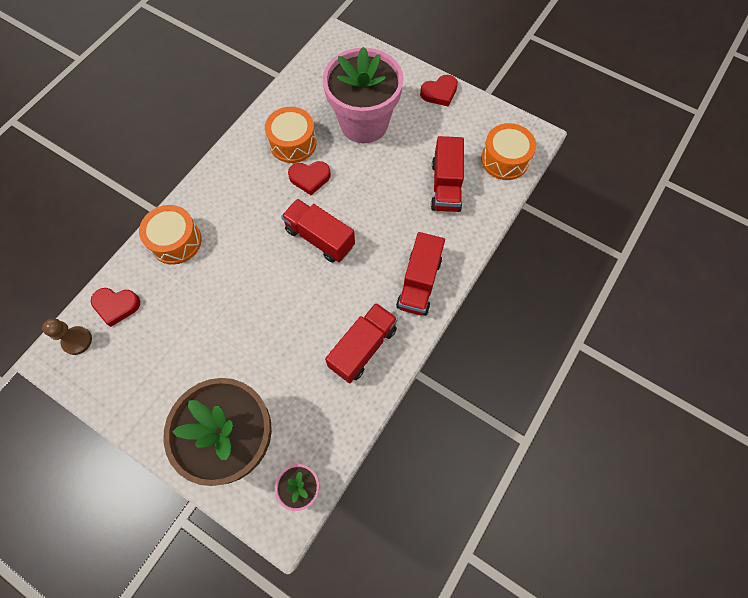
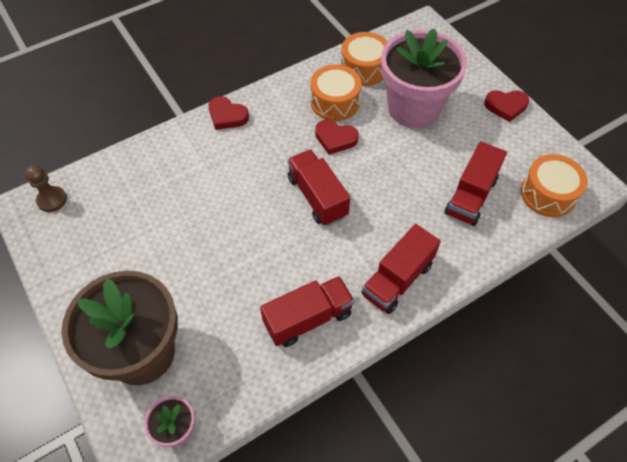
camera: 25 degrees right, 10 degrees down
(116, 306) = (101, 183): red heart -> red heart (227, 116)
(176, 241) = (182, 148): orange drum -> orange drum (364, 68)

